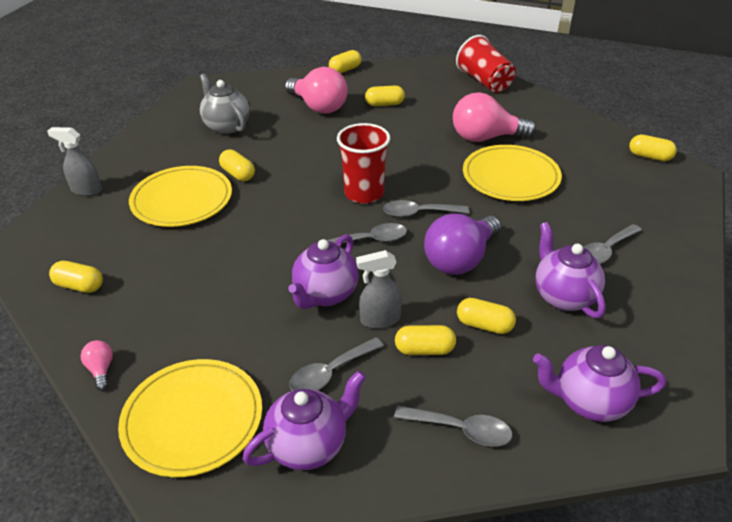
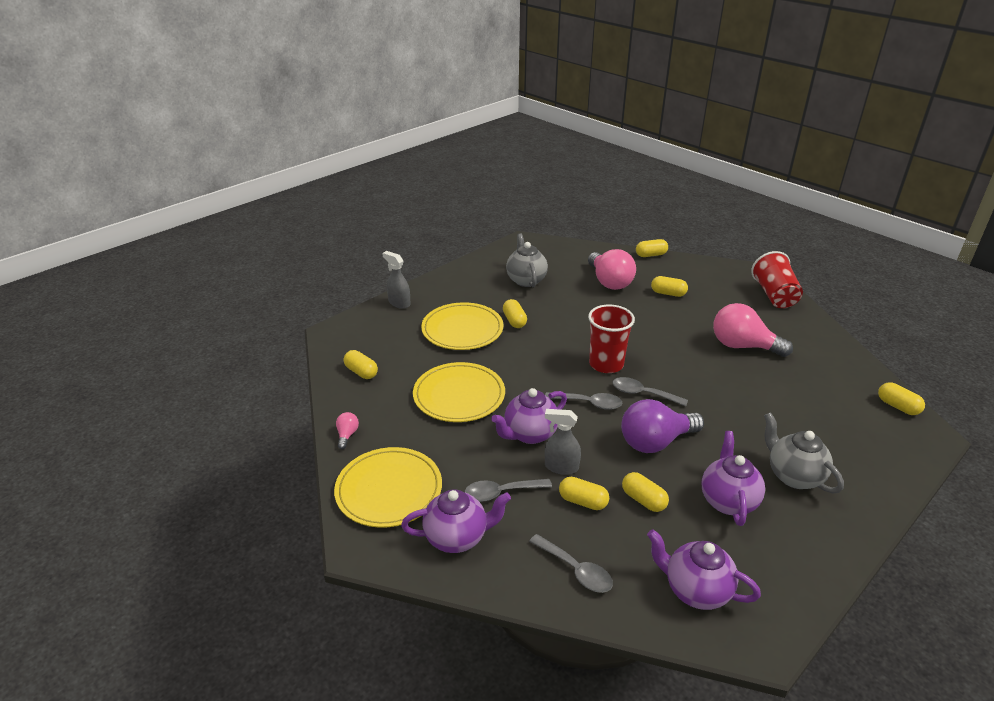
camera: 25 degrees right, 5 degrees down
(510, 176) = (745, 386): yellow plate -> yellow plate (459, 395)
(605, 251) = (793, 476): grey spoon -> grey teapot

